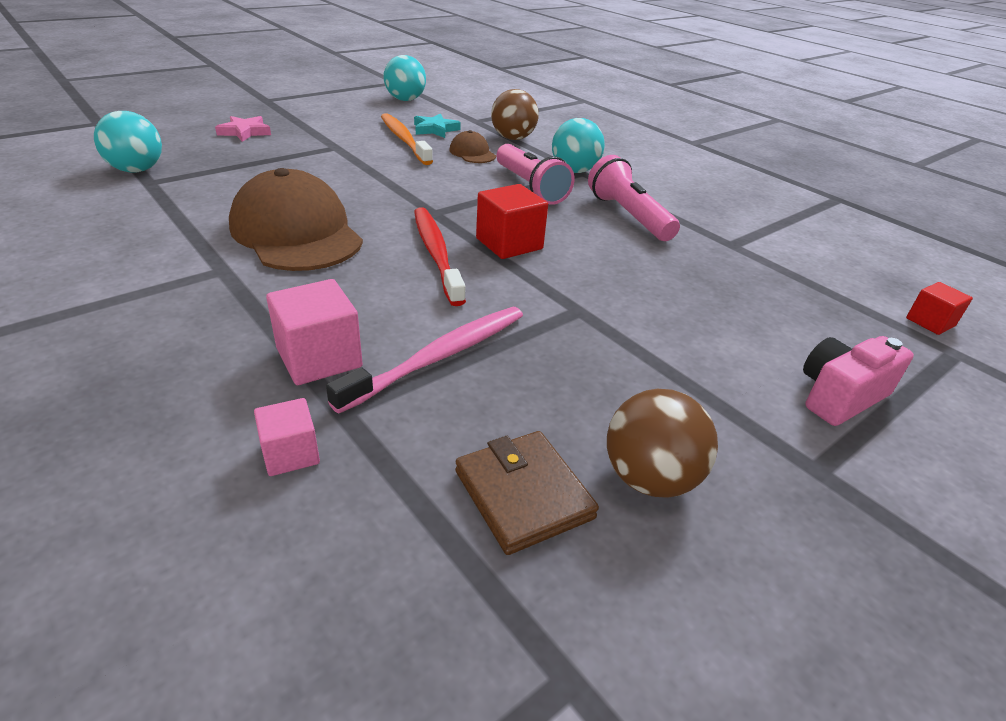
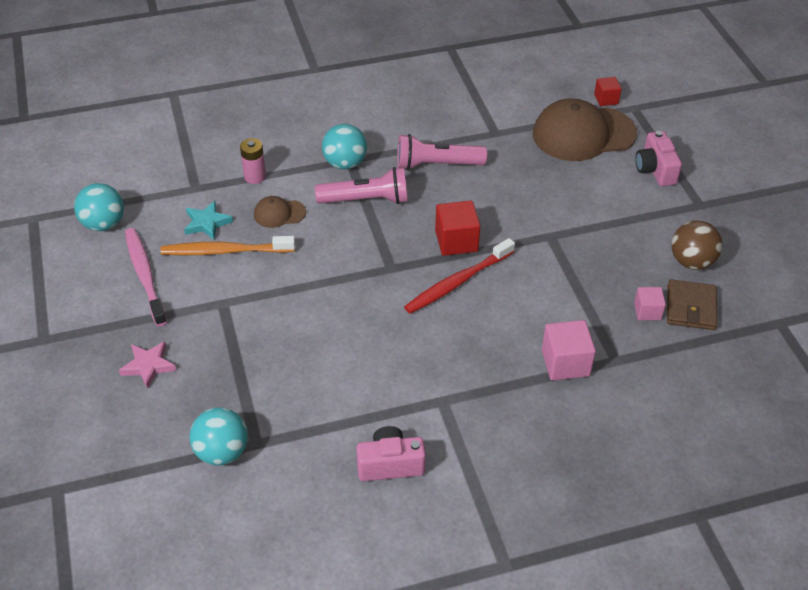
camera: 65 degrees left, 10 degrees up
(112, 251) = (390, 464): none -> pink camera
(290, 453) = (643, 385): pink cube -> pink cube (647, 311)
(296, 233) = (397, 353): brown cap -> brown cap (583, 134)
(436, 253) = (457, 282): red toothbrush -> red toothbrush turned 45 degrees counterclockwise
(440, 356) = (579, 310): pink toothbrush -> pink toothbrush (144, 275)
(513, 138) = (255, 177): brown ball -> pink battery
(523, 494) = (691, 307): brown wallet -> brown wallet turned 75 degrees counterclockwise

